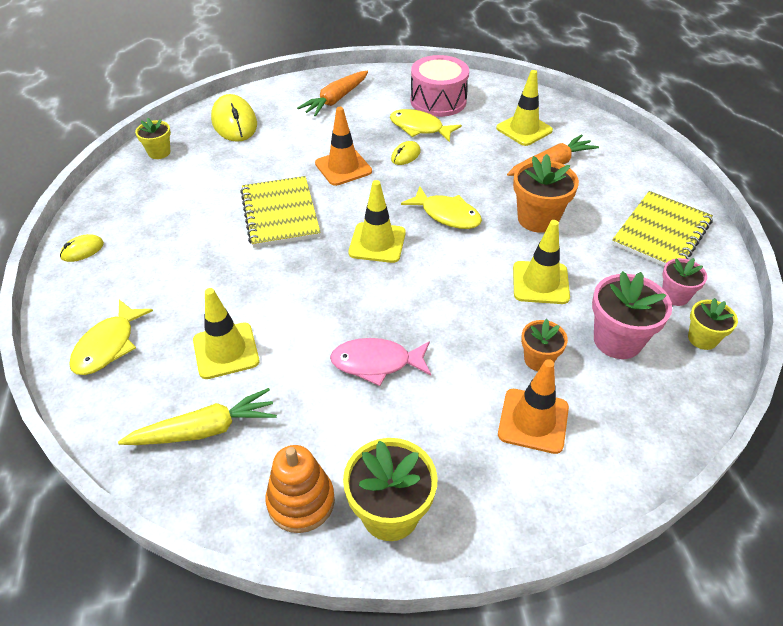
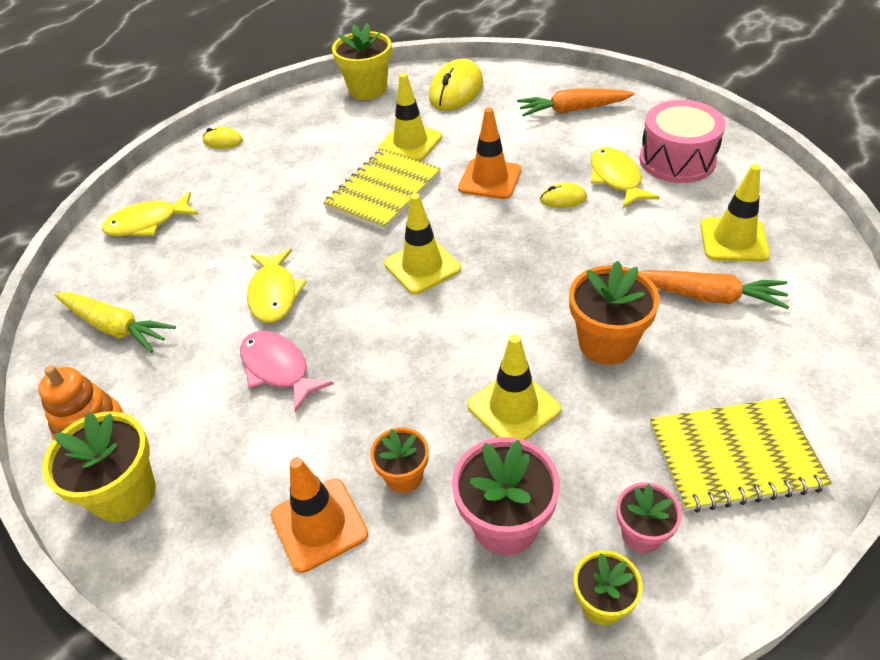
camera: 50 degrees right, 0 degrees up
(159, 152) = (368, 89): yellow flower pot -> yellow flower pot, size x1.68
(226, 351) = (202, 279): yellow traffic cone -> yellow traffic cone (410, 143)
(447, 215) = (520, 280): yellow fish -> yellow fish (274, 294)

